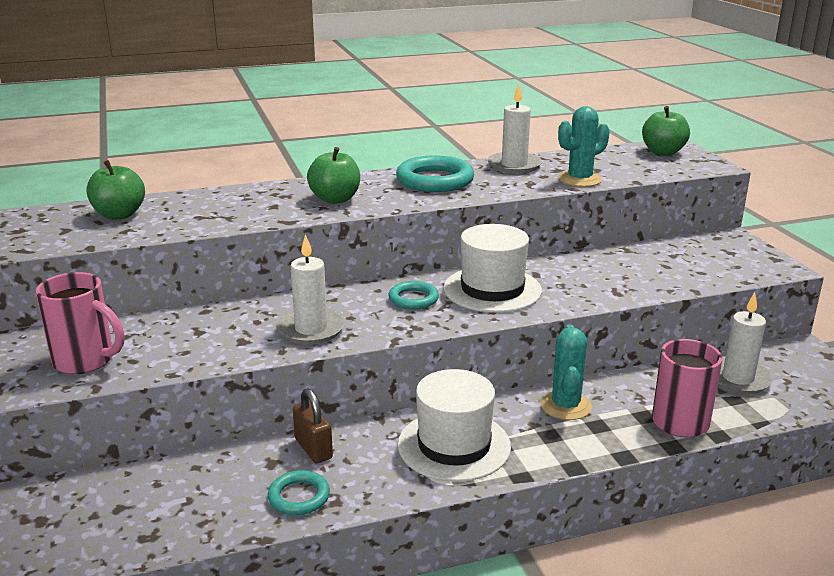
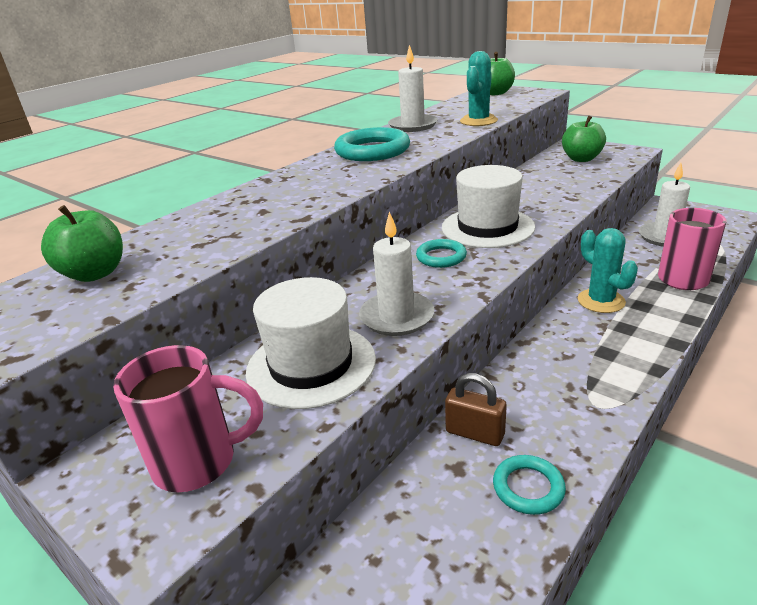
camera: 30 degrees left, 5 degrees up
(335, 199) = (313, 188): green apple -> green apple (581, 159)
(454, 445) = (576, 370): white hat -> white hat (311, 365)

